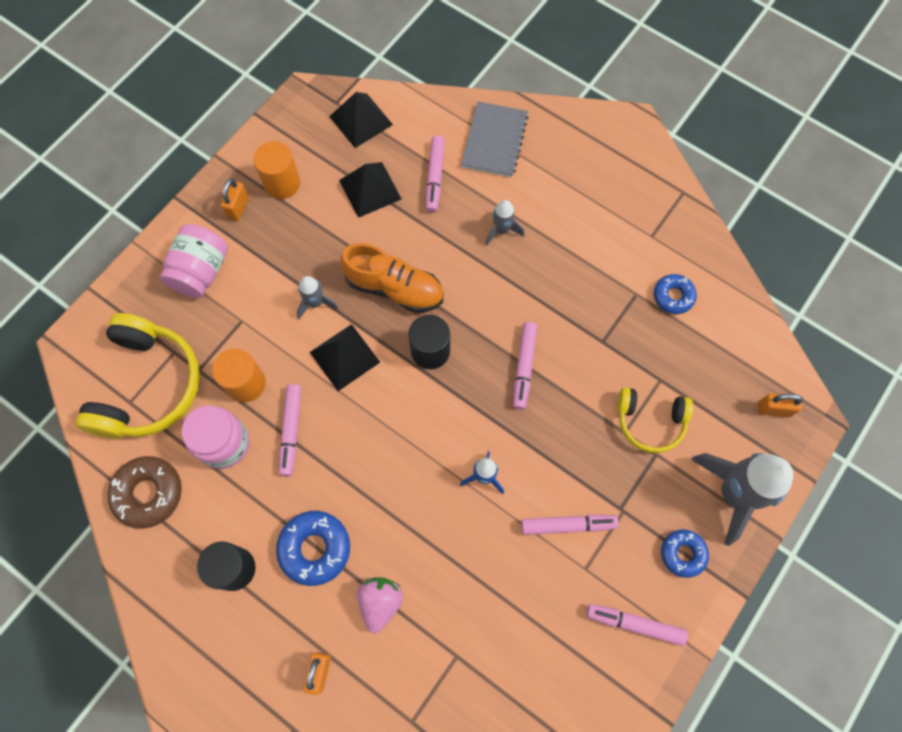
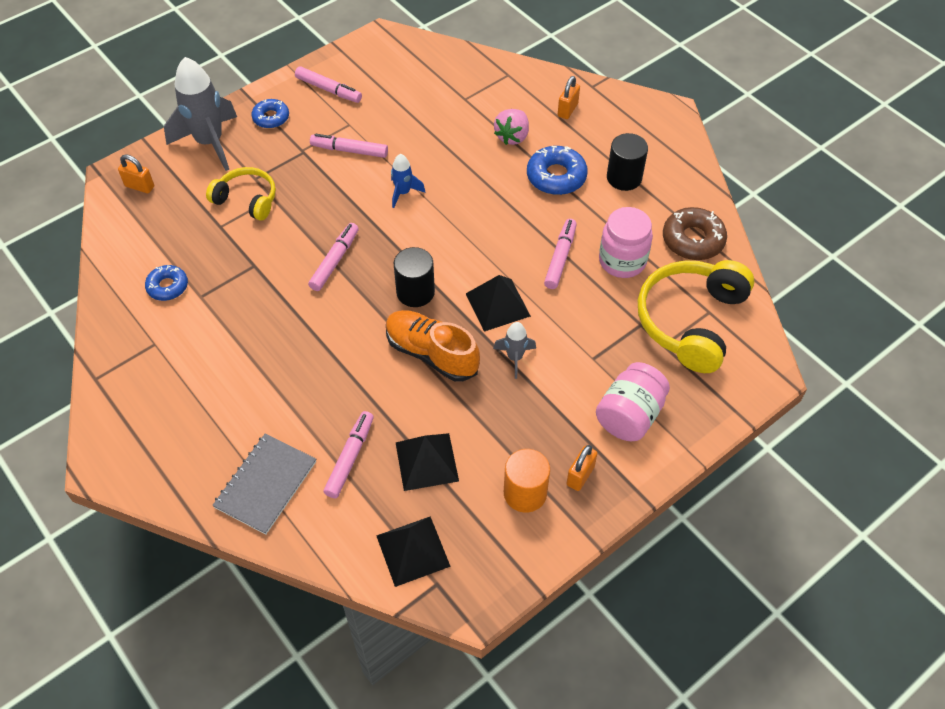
camera: 165 degrees left, 15 degrees down
(246, 383) = (596, 303): orange cylinder -> none
(502, 230) = (301, 384): grey rocket -> none

